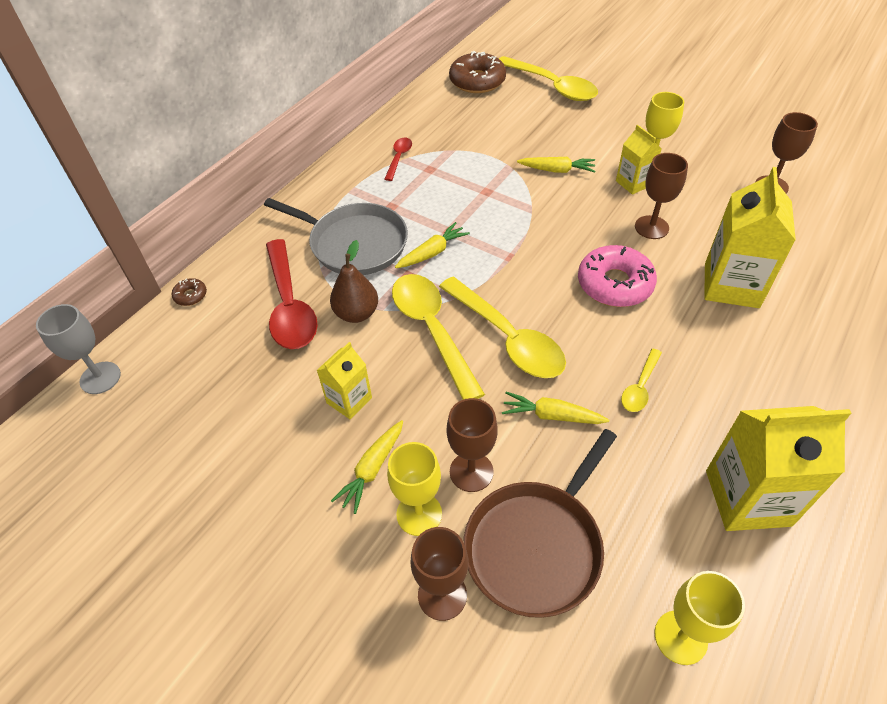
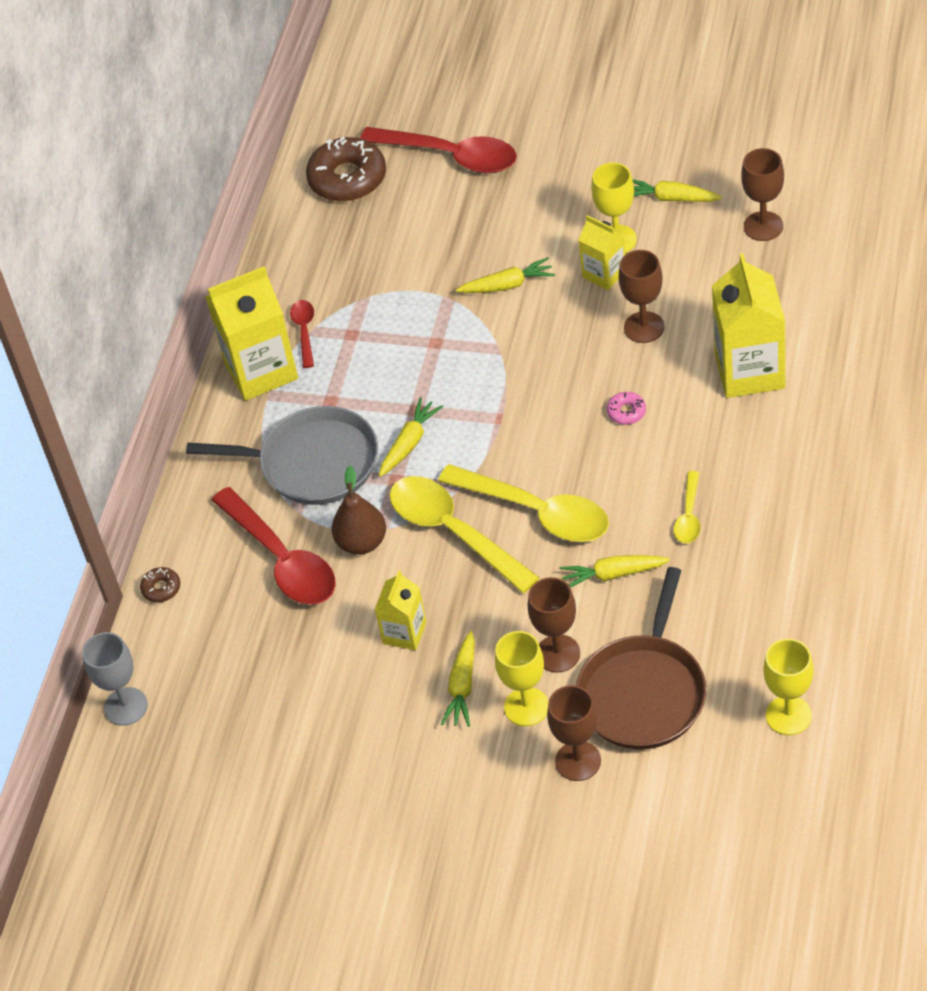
camera: 15 degrees left, 0 degrees up
(552, 86) = (451, 156): yellow spoon -> red spoon
(614, 284) = (626, 412): pink donut -> pink donut, size x0.45
(702, 150) = (671, 198): none -> yellow carrot
(747, 498) = (816, 583): yellow carton -> yellow carton (261, 370)

